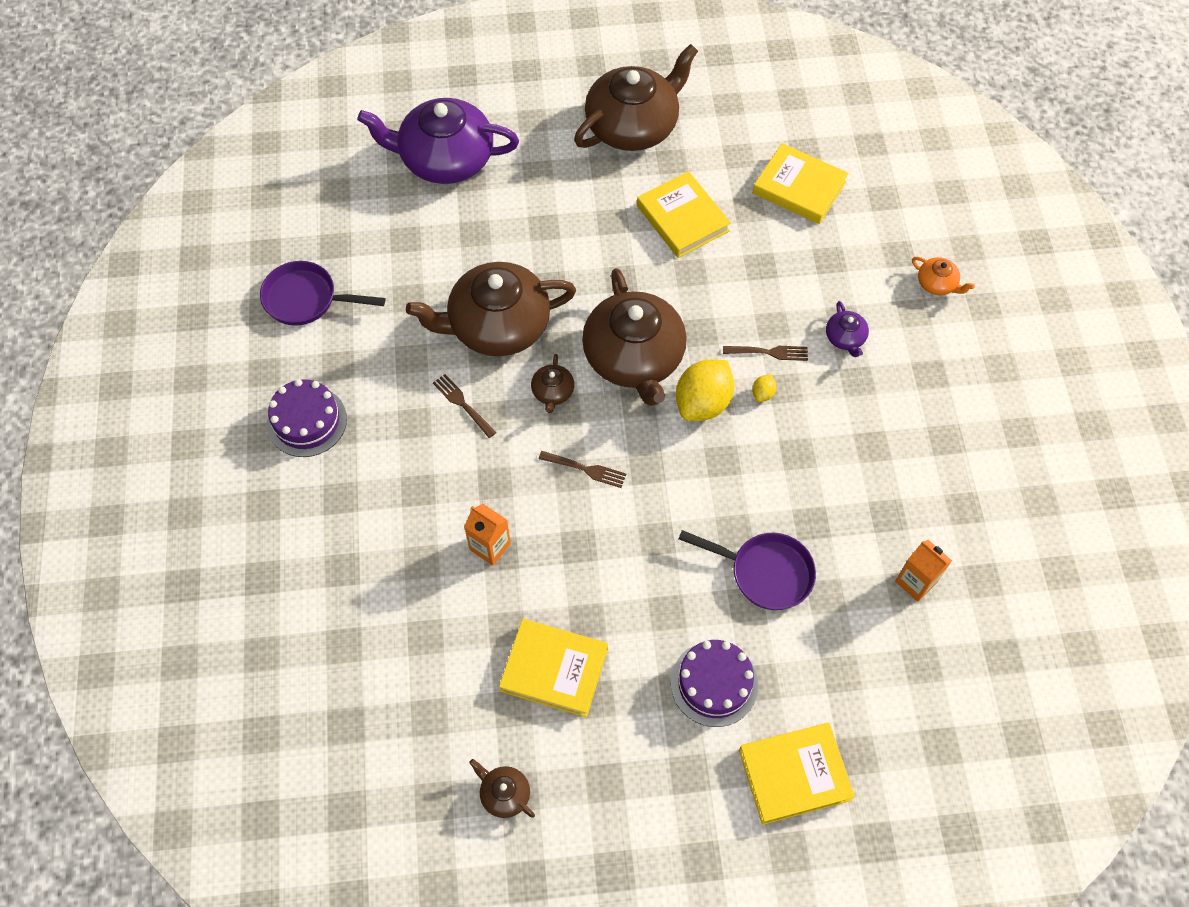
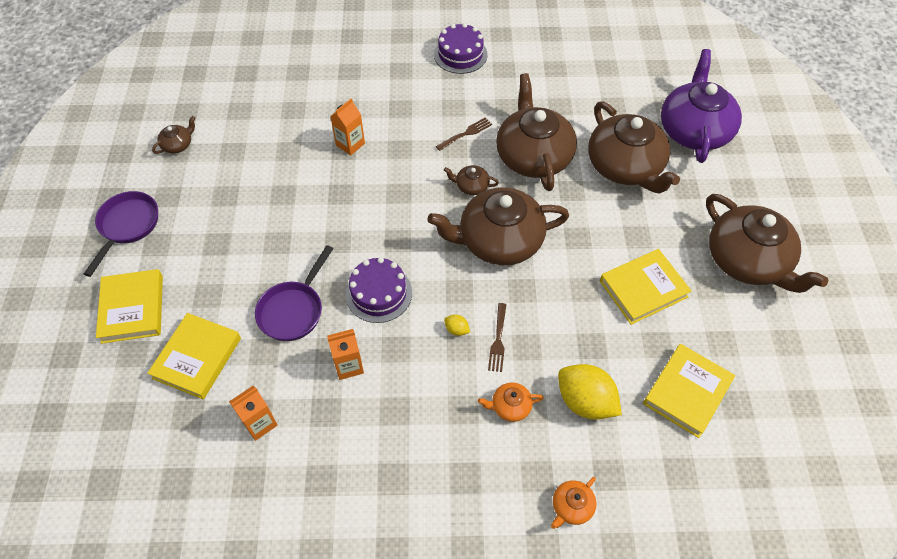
camera: 95 degrees right, 5 degrees down
(306, 299) = (559, 53): purple pan -> purple pan (127, 226)
(508, 229) = (625, 166): none -> brown teapot
(554, 669) = (252, 174): yellow book -> yellow book (197, 358)
(586, 469) = (402, 202): brown fork -> none
(703, 403) = (452, 284): yellow lemon -> yellow lemon (585, 401)
(714, 683) = (215, 266): purple cake -> purple cake (379, 293)
(828, 499) = (349, 365): none -> orange carton
(845, 338) = (510, 406): purple teapot -> orange teapot

